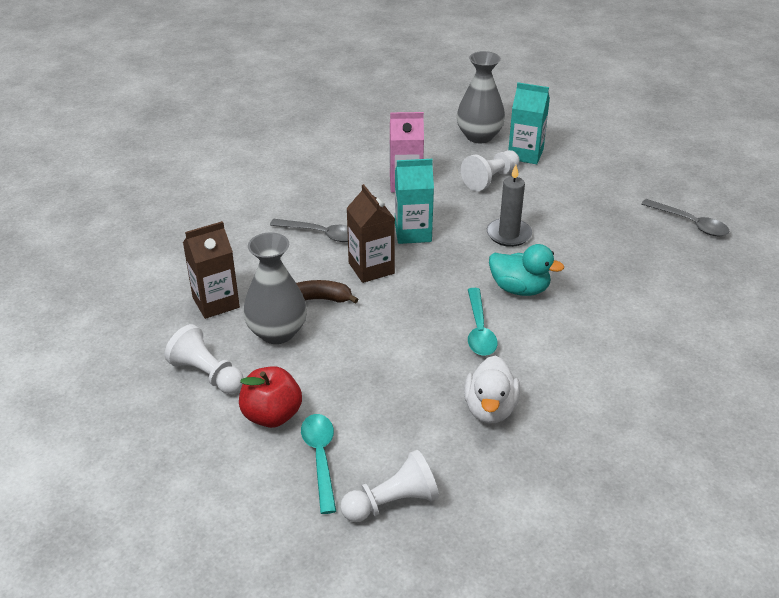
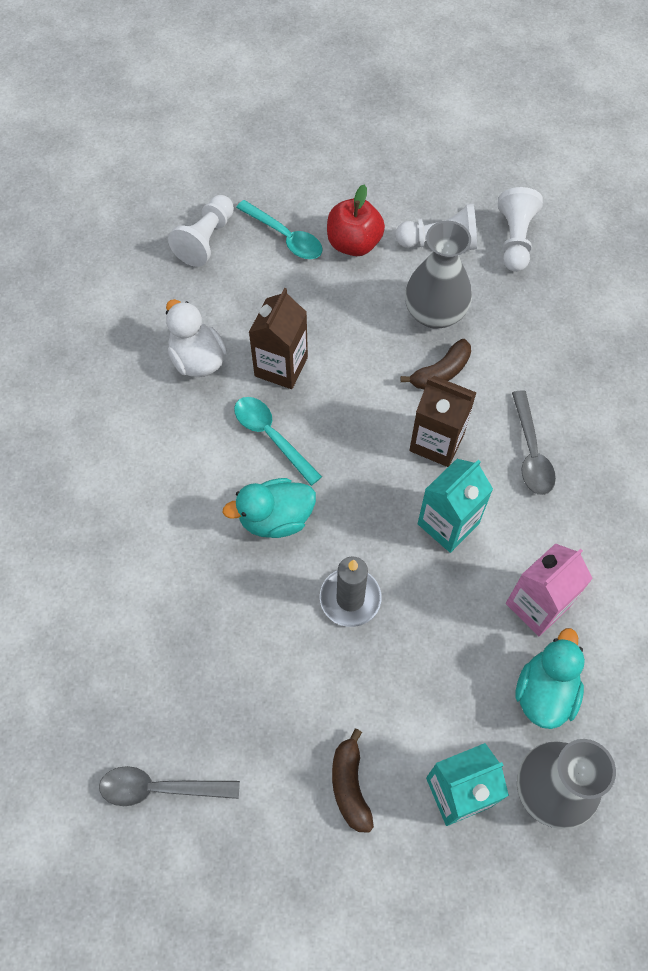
camera: 140 degrees right, 25 degrees up
(216, 302) = (519, 306): brown carton -> brown carton (281, 366)
(321, 234) = (531, 452): grey spoon -> grey spoon turned 75 degrees counterclockwise
(442, 159) = (545, 692): none -> turquoise duck
(490, 179) = (454, 694): white pawn -> white pawn (515, 240)
(580, 179) = (350, 785): none -> brown banana

